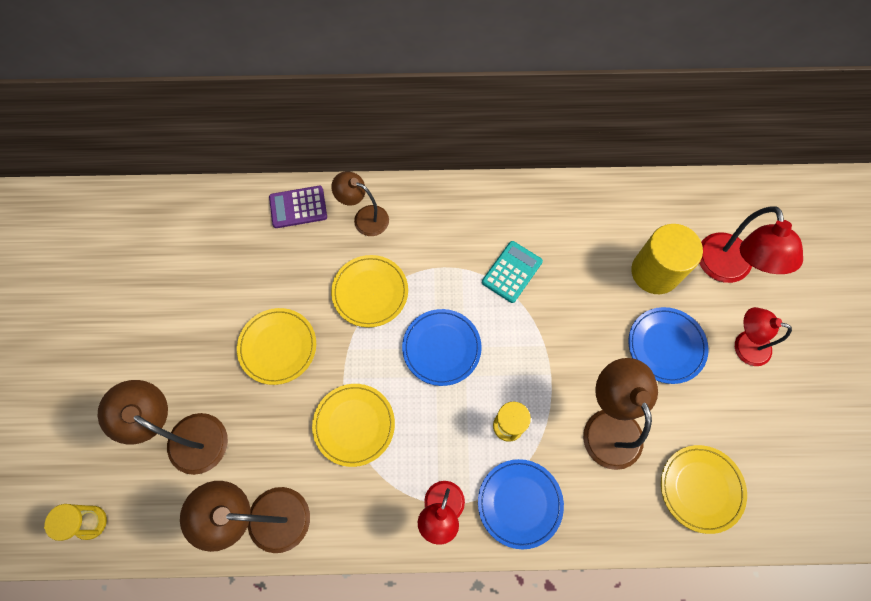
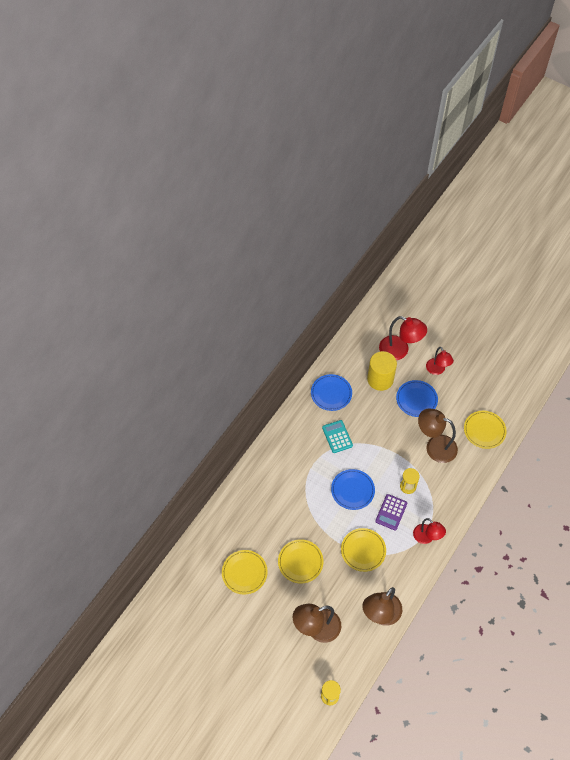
camera: 55 degrees left, 10 degrees down
(298, 207) = (231, 509): purple calculator -> purple calculator (391, 512)
(364, 217) = (260, 482): brown lamp -> none
(370, 292) = (302, 504): yellow plate -> yellow plate (244, 572)
(520, 503) = (444, 504): blue plate -> blue plate (331, 393)
(744, 345) = (437, 370): red lamp -> red lamp turned 75 degrees counterclockwise

